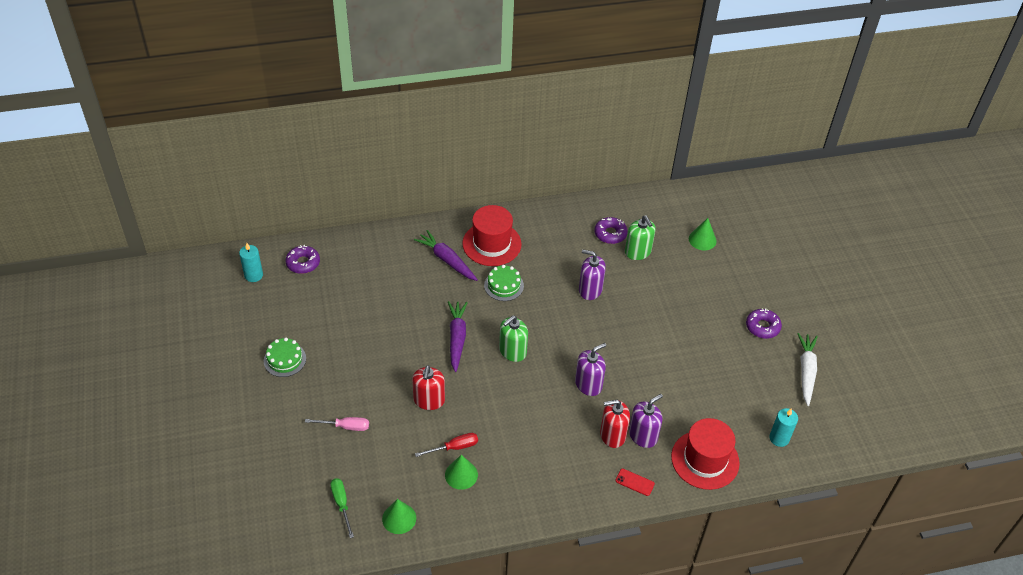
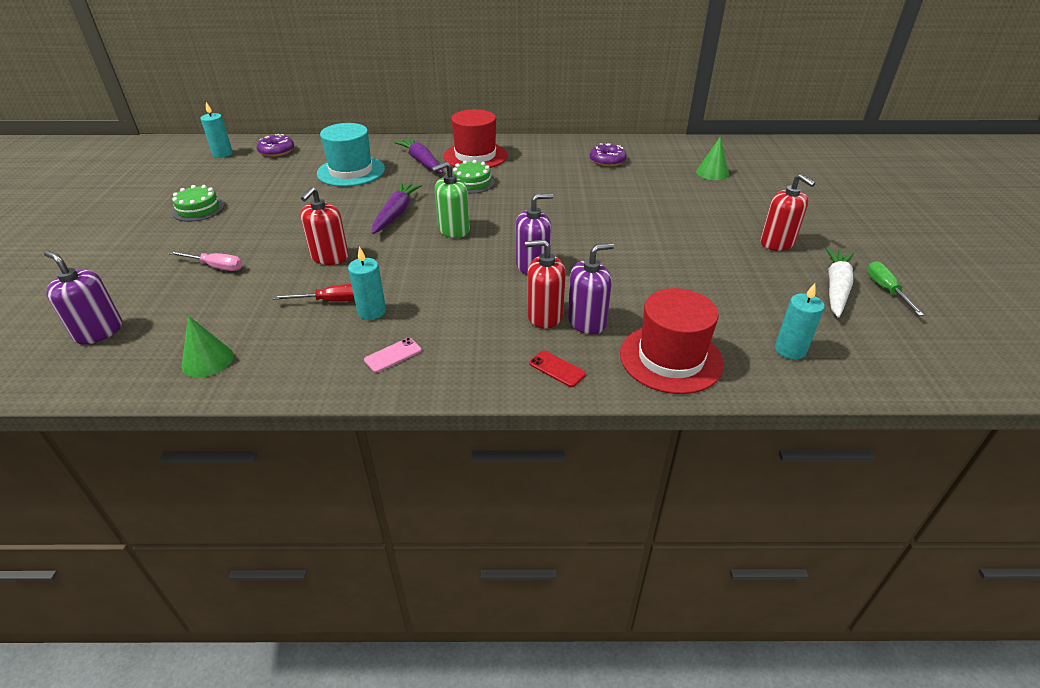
camera: 15 degrees right, 10 degrees down
(341, 504) = (148, 335): green screwdriver -> green screwdriver (885, 290)
(389, 284) = (351, 171): none -> turquoise hat
(461, 475) = (321, 328): green cone -> none
(489, 452) = (371, 311): none -> turquoise candle
(523, 490) = (393, 355): none -> pink phone
(590, 290) = (568, 195): purple soap dispenser -> purple soap dispenser (99, 331)
(638, 252) = (634, 174): green soap dispenser -> none
(762, 327) = (777, 243): purple donut -> red soap dispenser

